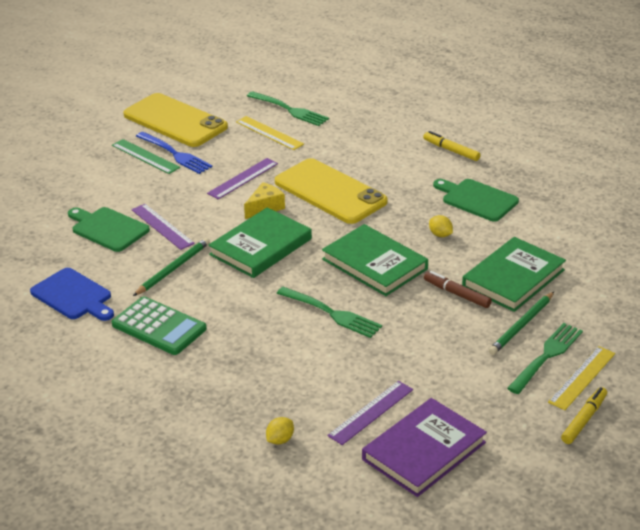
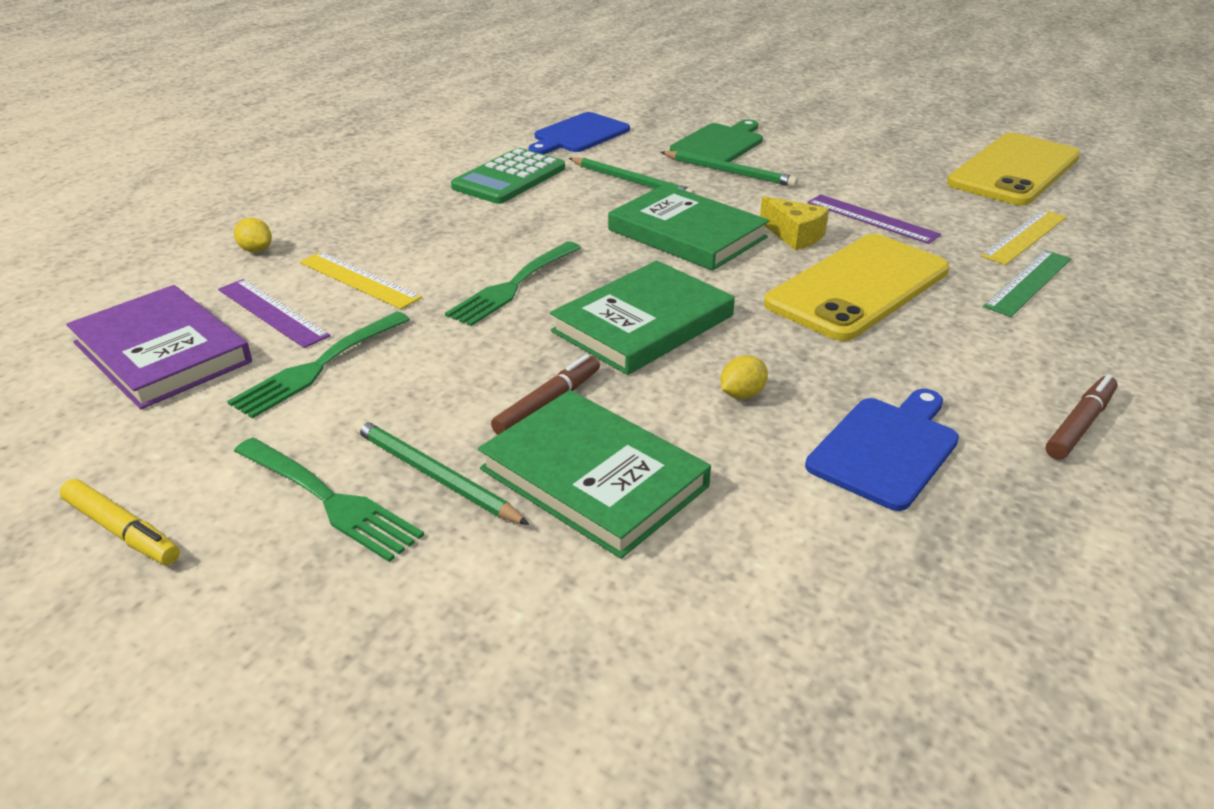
camera: 90 degrees right, 0 degrees up
(145, 156) = (903, 156): green ruler -> green ruler (1029, 282)
(162, 226) = (729, 172): purple ruler -> green pencil
(174, 154) = (919, 173): blue fork -> none
(289, 110) = (1118, 252): green fork -> green fork (320, 365)
(451, 150) = (1079, 425): yellow marker -> brown marker
(477, 199) = (886, 449): green cutting board -> blue cutting board
(582, 378) = (243, 543): yellow ruler -> yellow ruler (359, 280)

